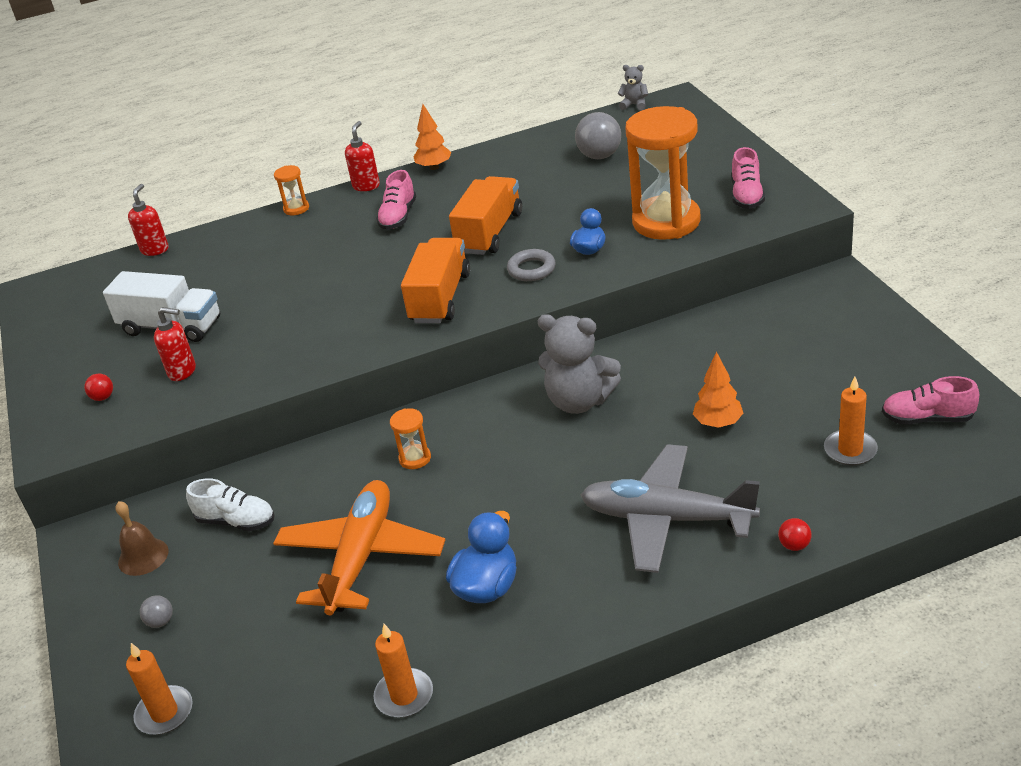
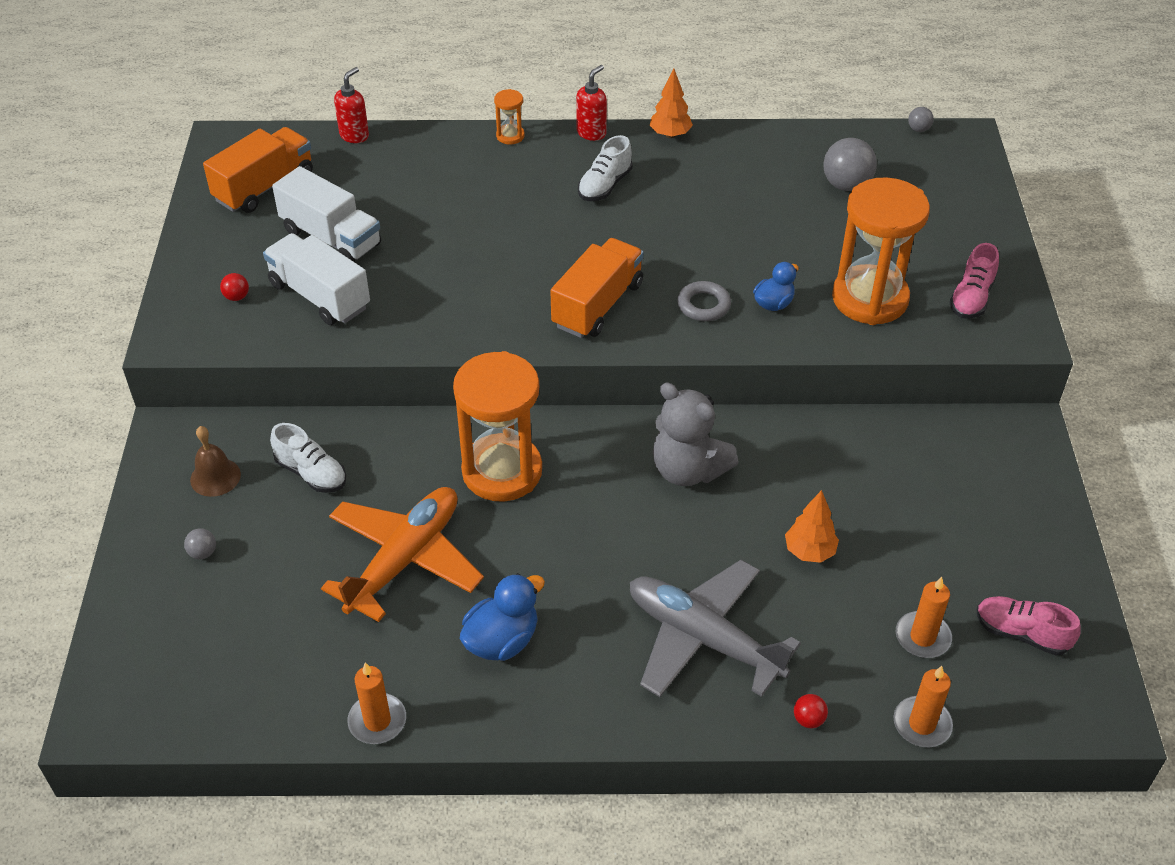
camera: 15 degrees right, 10 degrees up
(164, 713) = (169, 648): orange candle -> orange candle (922, 724)
(183, 371) = (320, 296): red soap dispenser -> white truck
(398, 217) = (605, 185): pink shoe -> white shoe
(415, 458) = (502, 471): orange hourglass -> orange hourglass, size x2.39
(490, 233) = (685, 242): orange truck -> orange truck (264, 187)
(634, 105) = (918, 129): grey teddy bear -> grey ball

